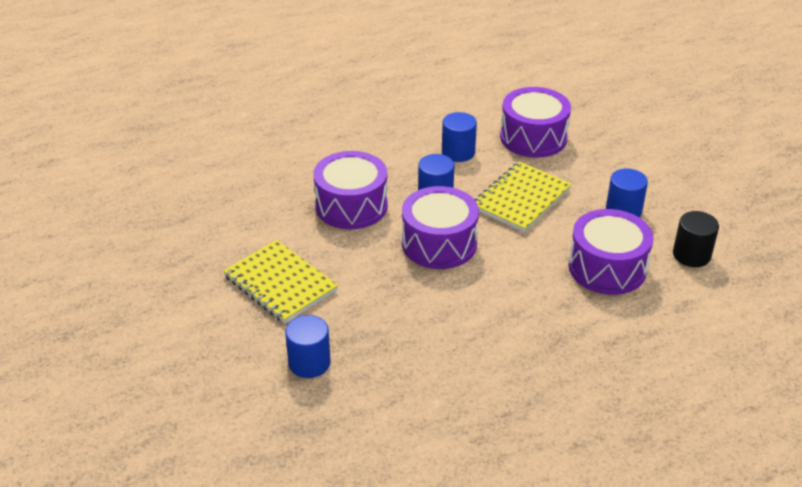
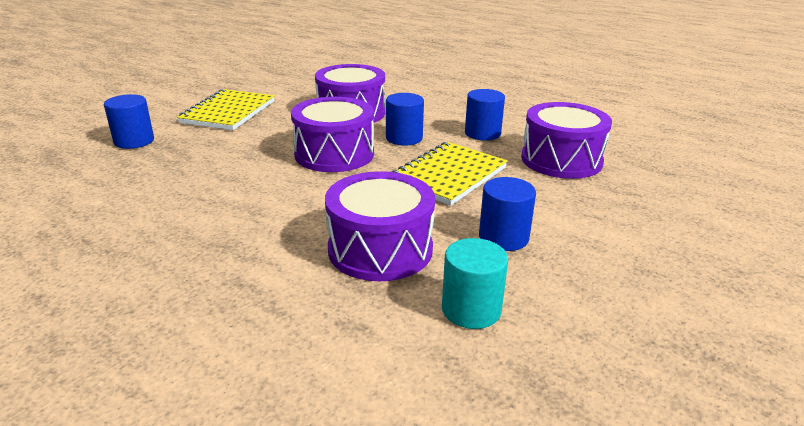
camera: 60 degrees right, 10 degrees down
(521, 199) = (448, 175): yellow notebook -> yellow notebook turned 60 degrees counterclockwise
(691, 255) = (471, 309): black cylinder -> turquoise cylinder

